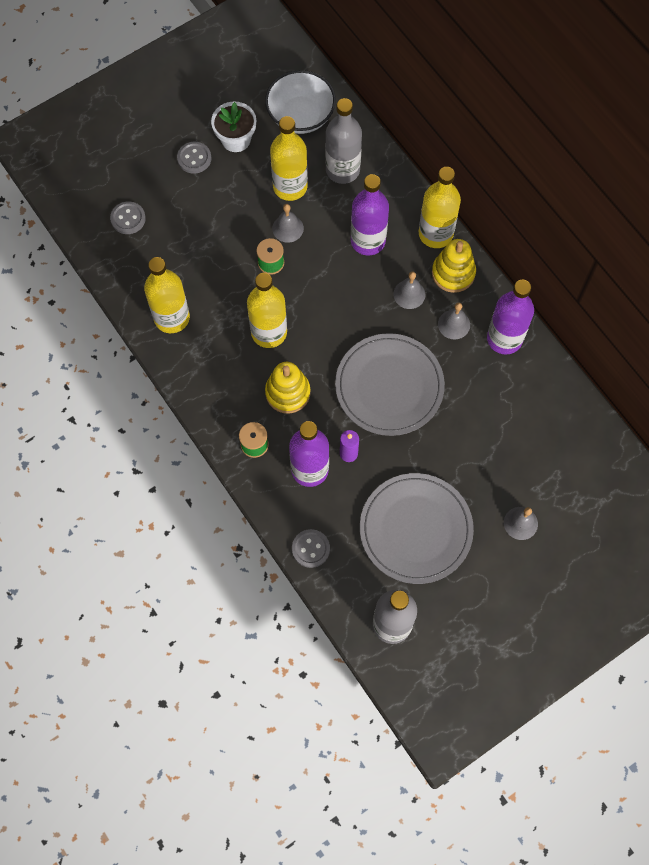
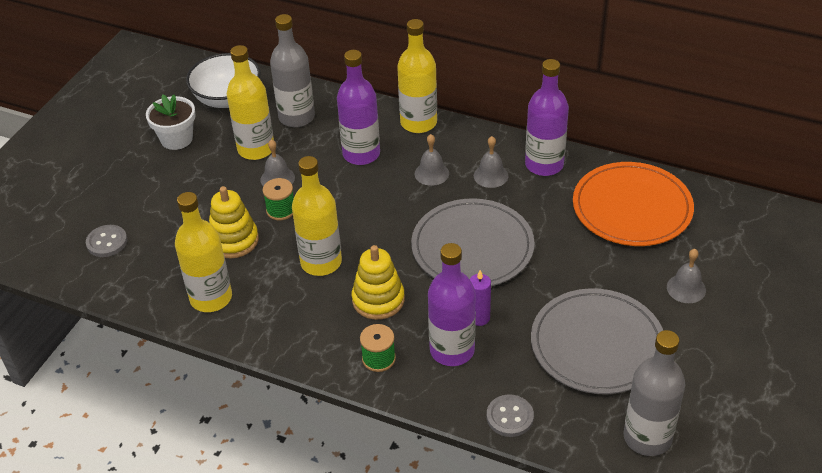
camera: 30 degrees left, 25 degrees down
(194, 158) = (144, 169): grey button -> none
(453, 273) = (458, 142): yellow stacking toy -> yellow stacking toy (234, 240)
(540, 424) = (632, 208): none -> orange plate

